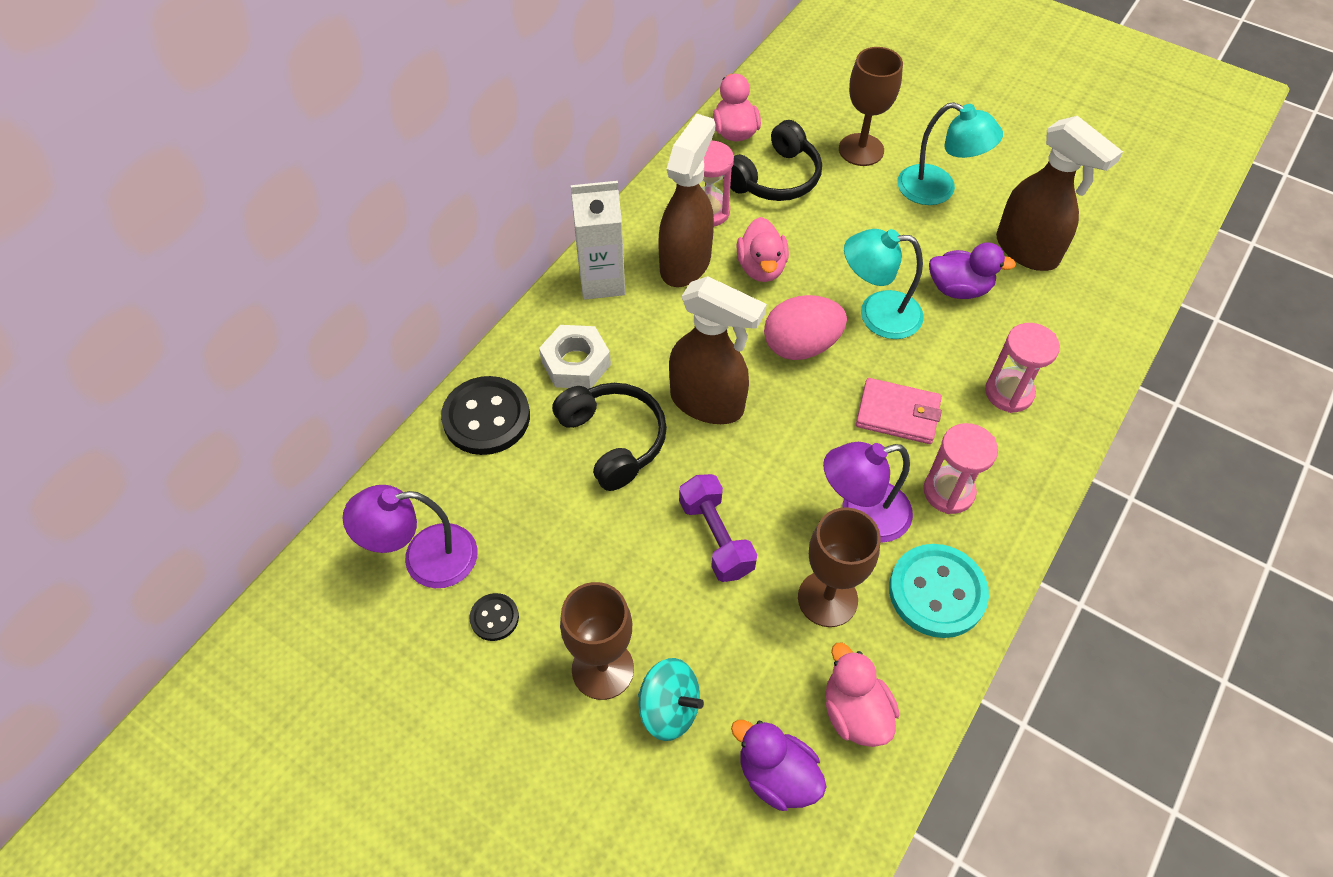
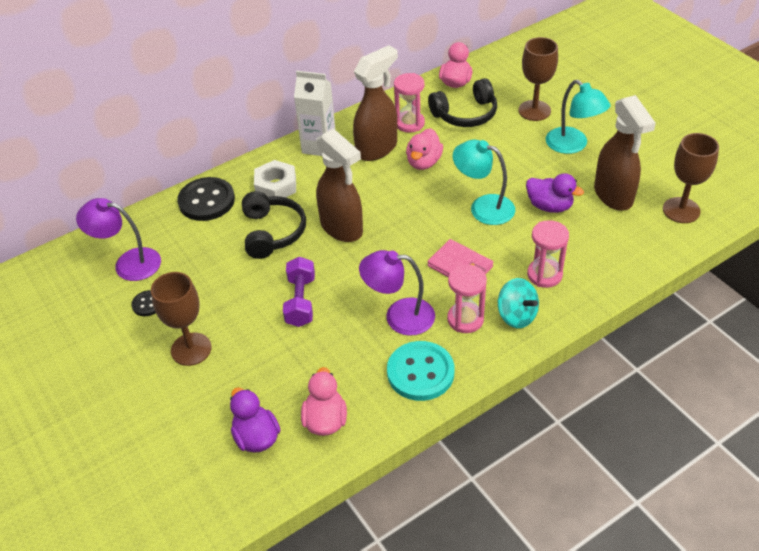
camera: 25 degrees right, 10 degrees down
(669, 709) = (216, 382): turquoise spinning top -> turquoise spinning top (516, 315)
(801, 346) = (421, 212): pink egg -> none
(827, 599) = (348, 354): brown goblet -> brown goblet (681, 210)

